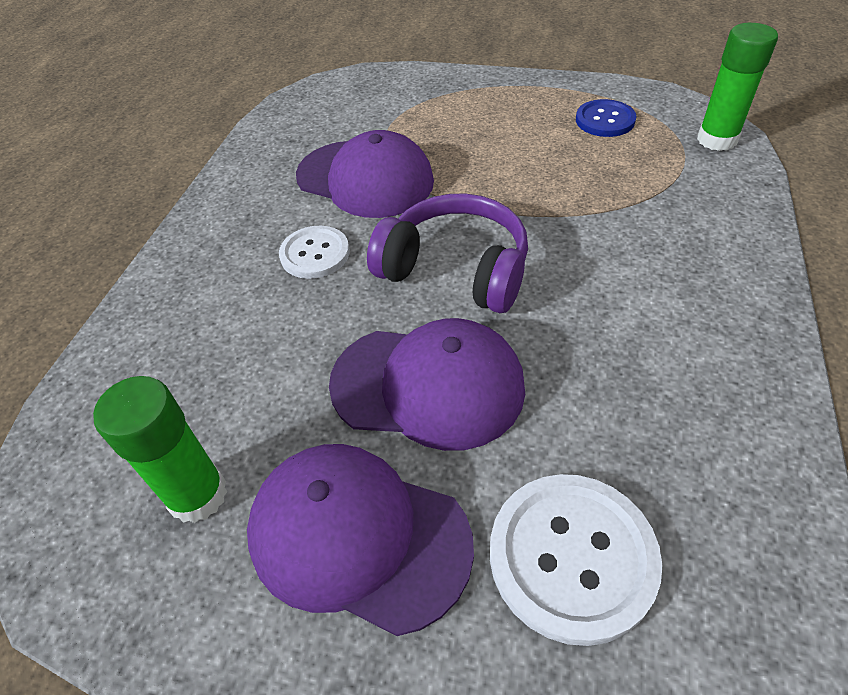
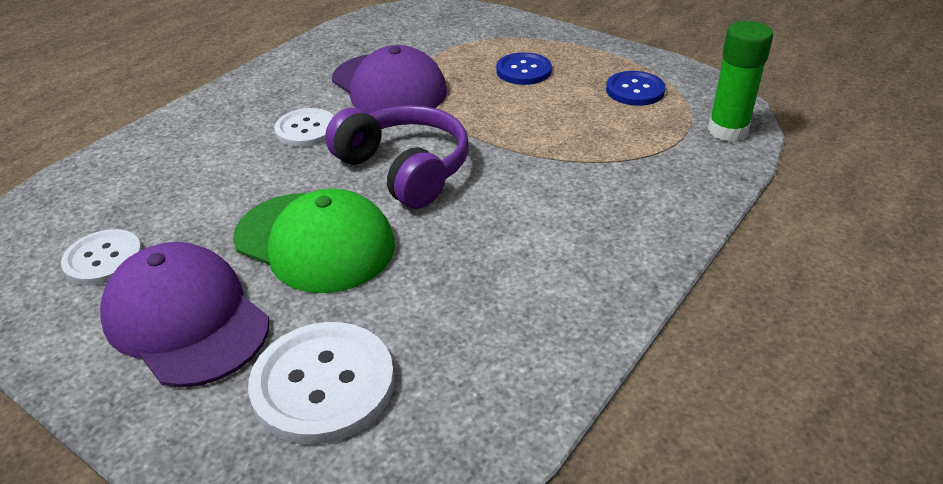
camera: 20 degrees right, 10 degrees down
(198, 495) = (103, 259): green glue stick -> white button
(428, 385) = (315, 242): purple cap -> green cap
(486, 126) = (523, 71): none -> blue button

